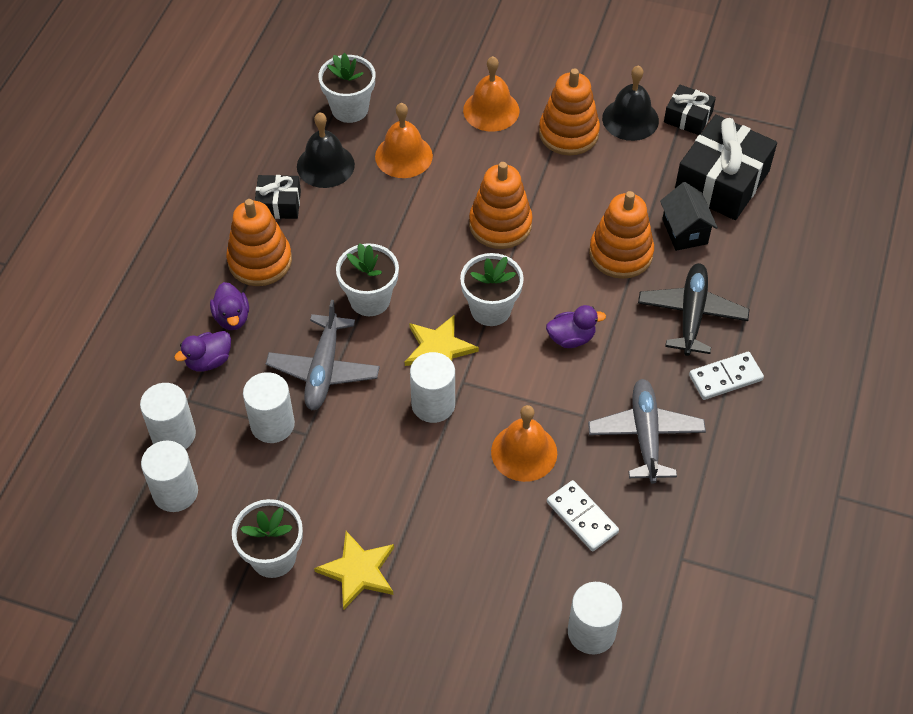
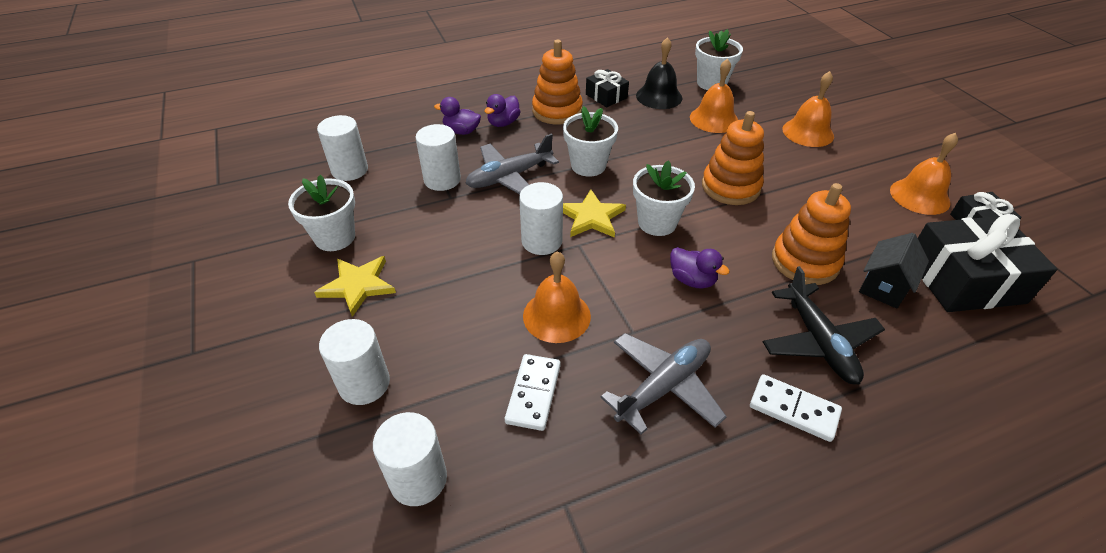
camera: 50 degrees right, 10 degrees down
(173, 435) = (392, 147): white cylinder -> white cylinder (364, 384)
(568, 133) = (853, 174): orange stacking toy -> none
(630, 119) = (919, 196): black bell -> orange bell
(691, 314) = (818, 342): black plane -> black plane turned 105 degrees clockwise

